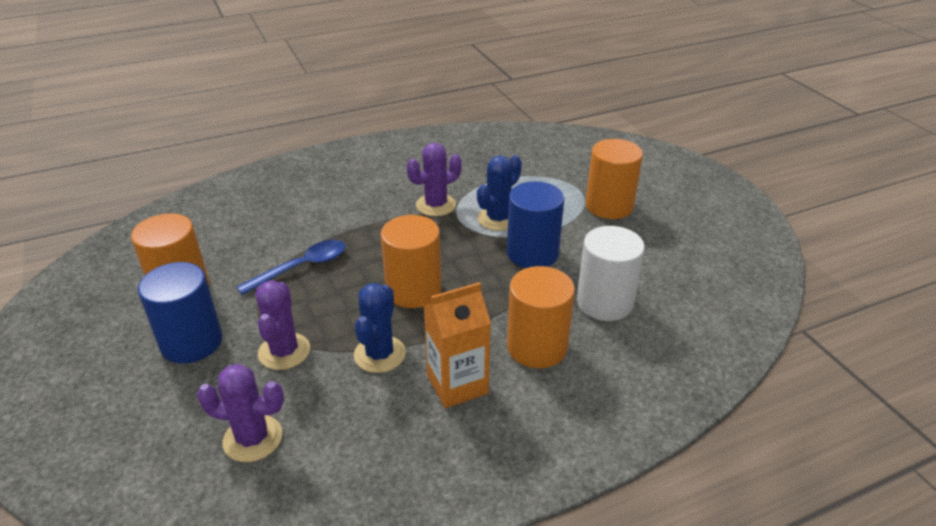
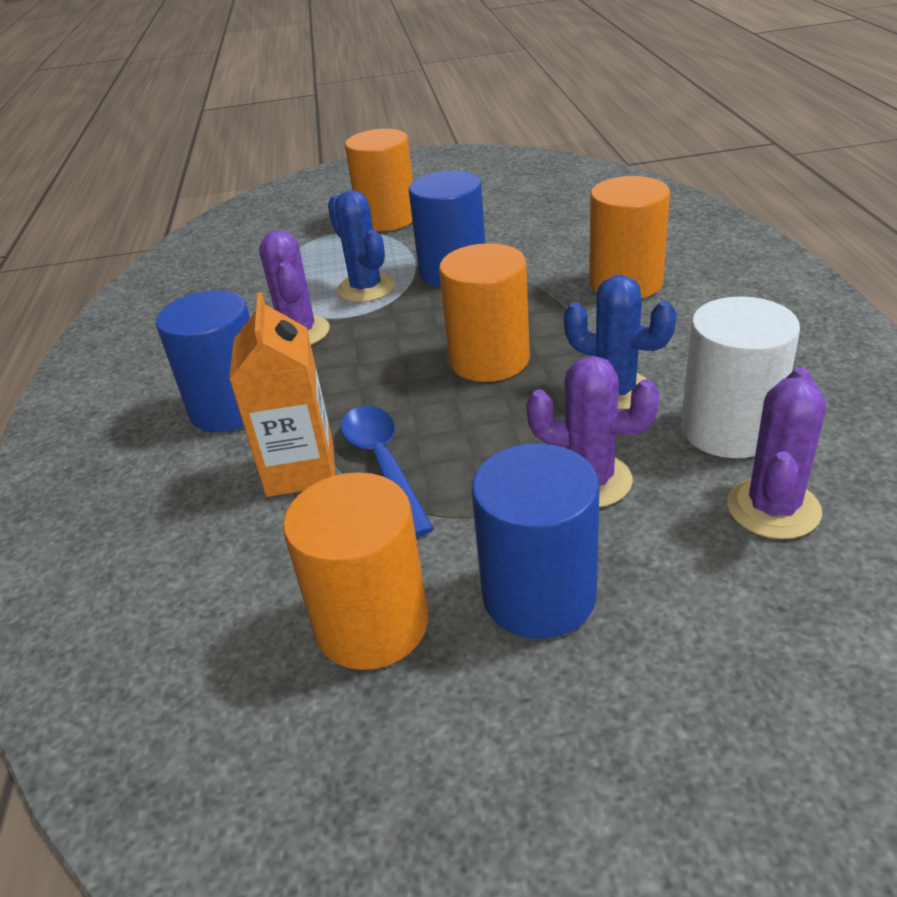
camera: 70 degrees left, 0 degrees up
(353, 202) = (231, 408): none -> blue cylinder
(457, 384) = (681, 337): orange carton -> orange carton (300, 469)
(604, 302) = (562, 239): white cylinder -> white cylinder (729, 429)

